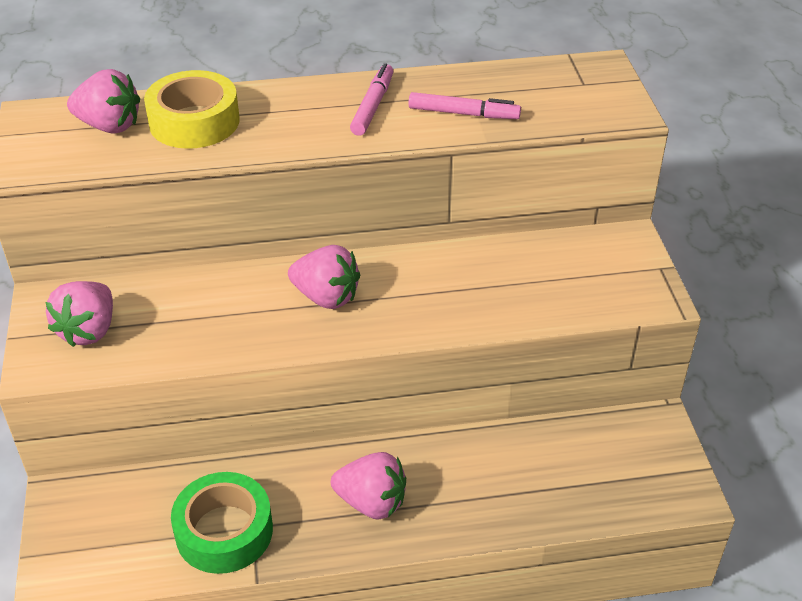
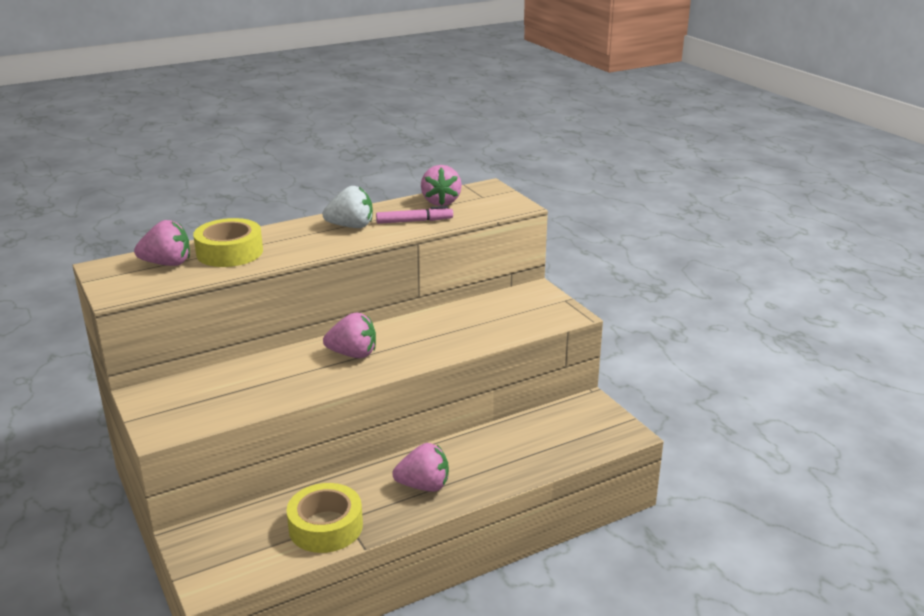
camera: 20 degrees left, 15 degrees down
(89, 330) = (187, 405): pink strawberry -> pink strawberry (441, 202)
(224, 531) = (325, 527): green tape -> yellow tape
(372, 106) = (351, 226): pink marker -> white strawberry

